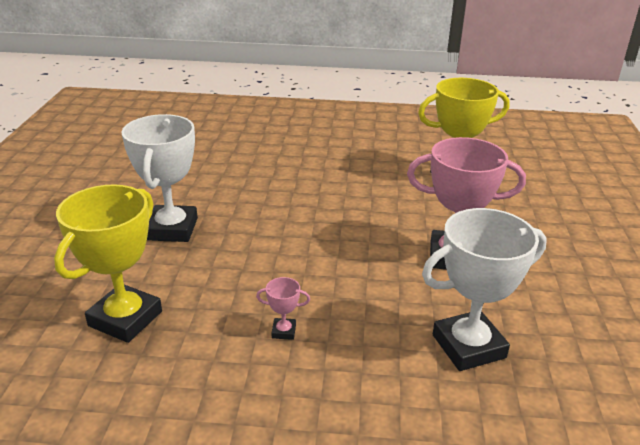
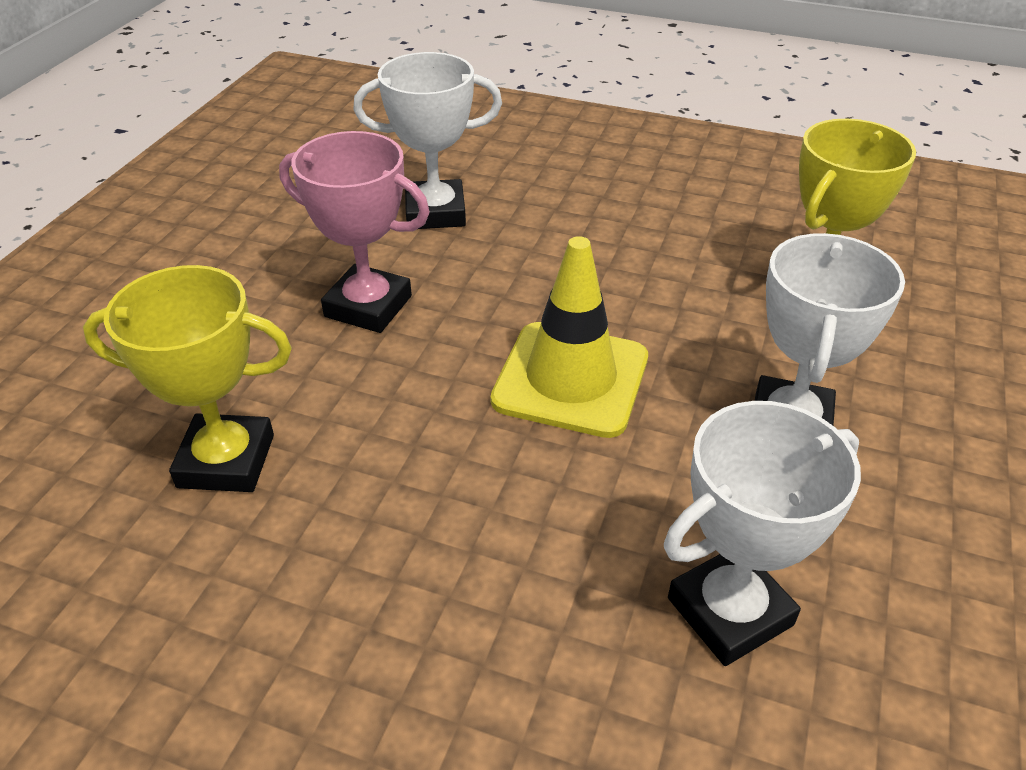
camera: 165 degrees left, 10 degrees up
(213, 165) = (730, 611): none -> white trophy
(284, 331) = (626, 252): pink trophy -> none
(301, 234) = (571, 379): none -> yellow traffic cone

